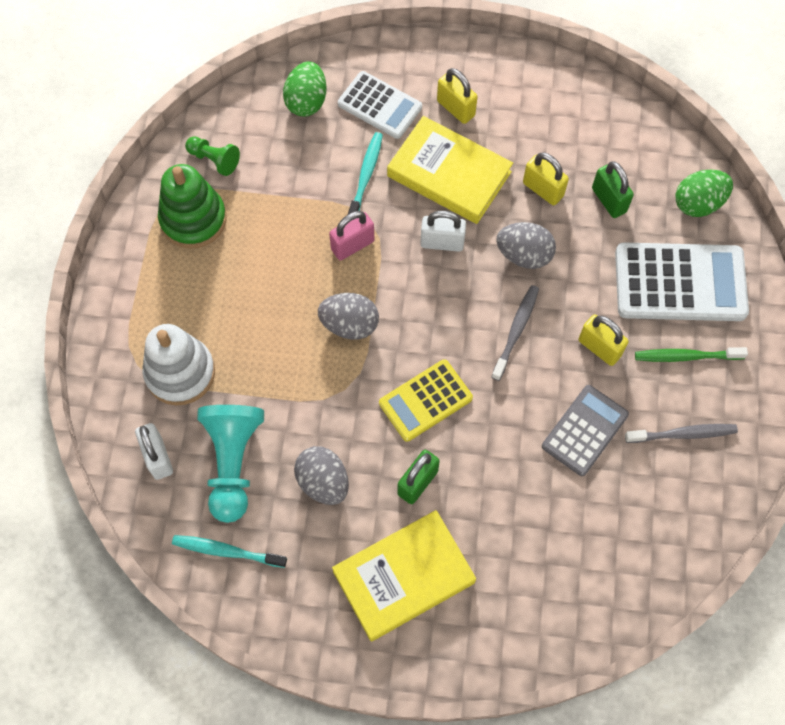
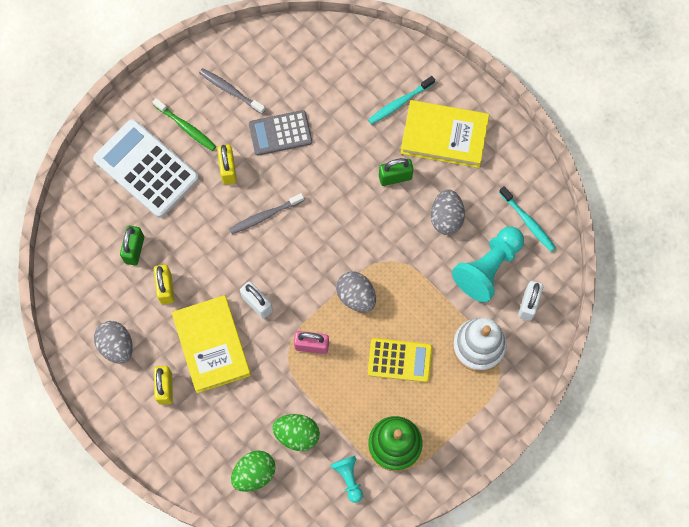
camera: 140 degrees left, 5 degrees up
(214, 160) = (348, 478): green pawn -> turquoise pawn
(366, 176) = (263, 386): turquoise toothbrush -> turquoise toothbrush (399, 103)
(380, 105) = (210, 430): white calculator -> none
(425, 401) = (351, 217): yellow calculator -> yellow calculator (399, 360)
(524, 255) = (217, 257): grey egg -> grey egg (117, 346)
(698, 203) = (85, 205): green egg -> green egg (297, 434)

